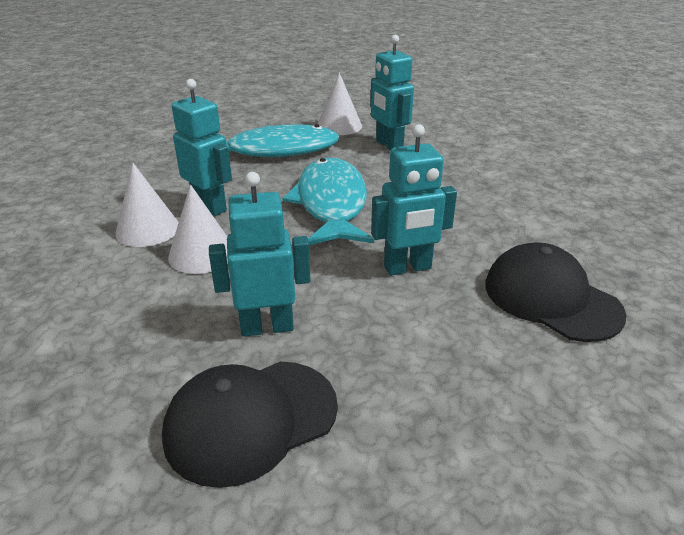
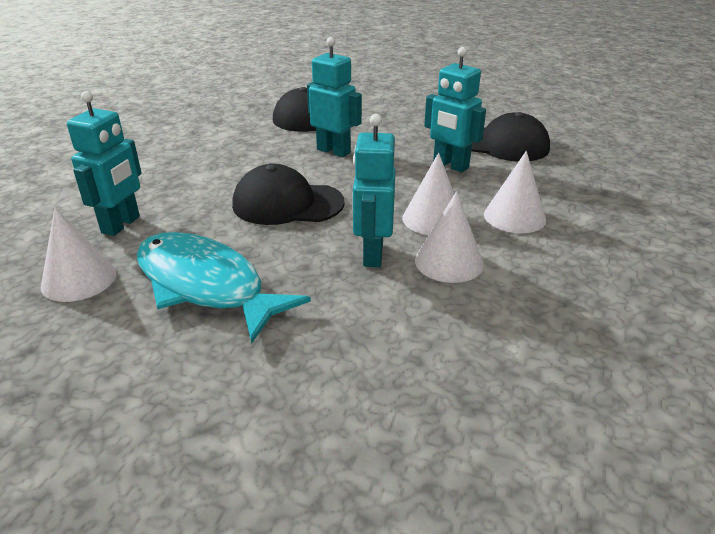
camera: 130 degrees left, 0 degrees up
(127, 298) = (514, 217): none -> white cone
(331, 204) = (287, 203): turquoise fish -> black cap

